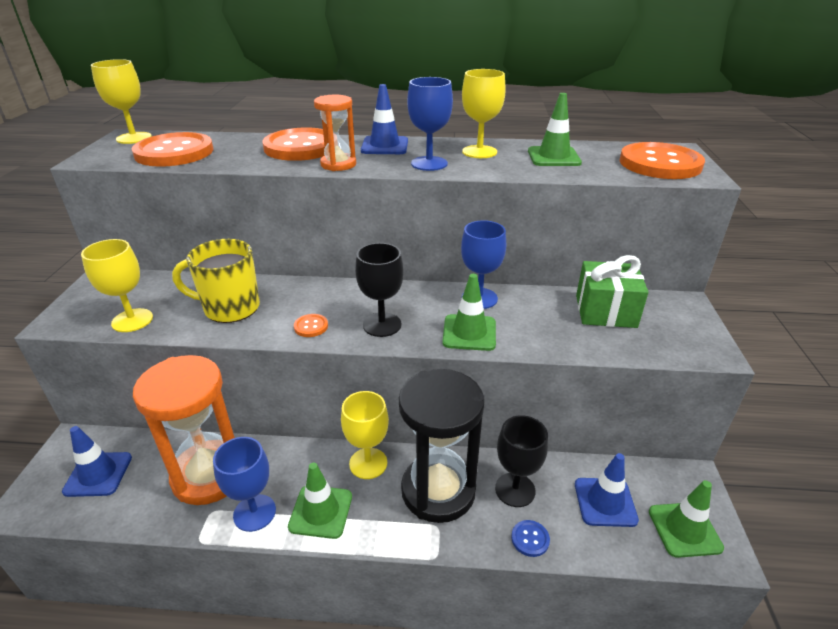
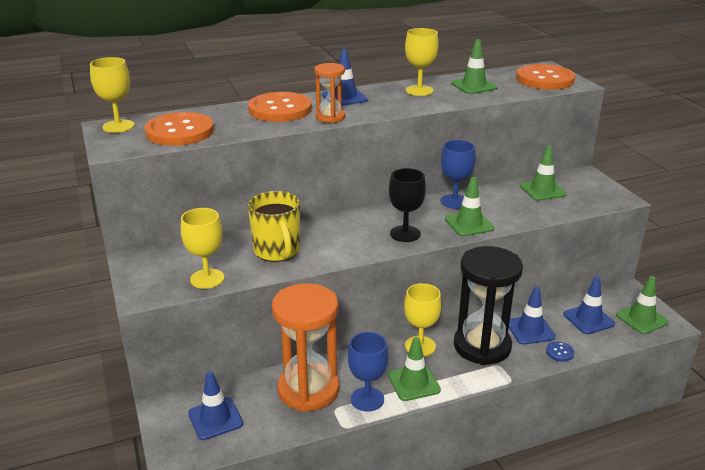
camera: 25 degrees left, 5 degrees down
(230, 308) = (277, 251): yellow mug -> yellow mug turned 90 degrees counterclockwise
(311, 326) = (355, 247): orange button -> none
(429, 163) = (395, 105): blue goblet -> none
(515, 490) = (530, 330): black goblet -> blue traffic cone
(605, 311) = (542, 190): green gift -> green traffic cone

